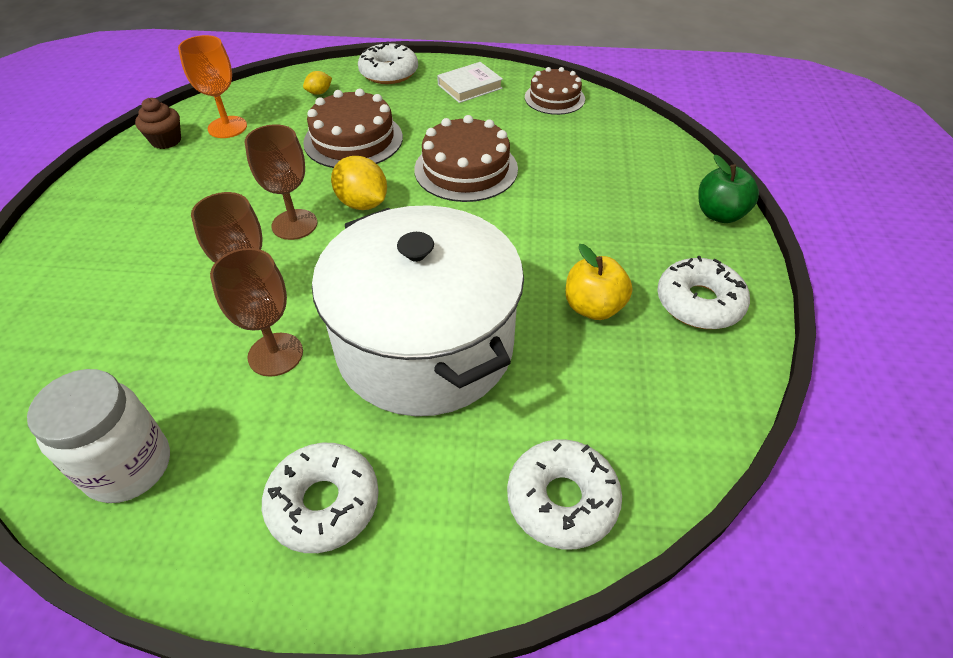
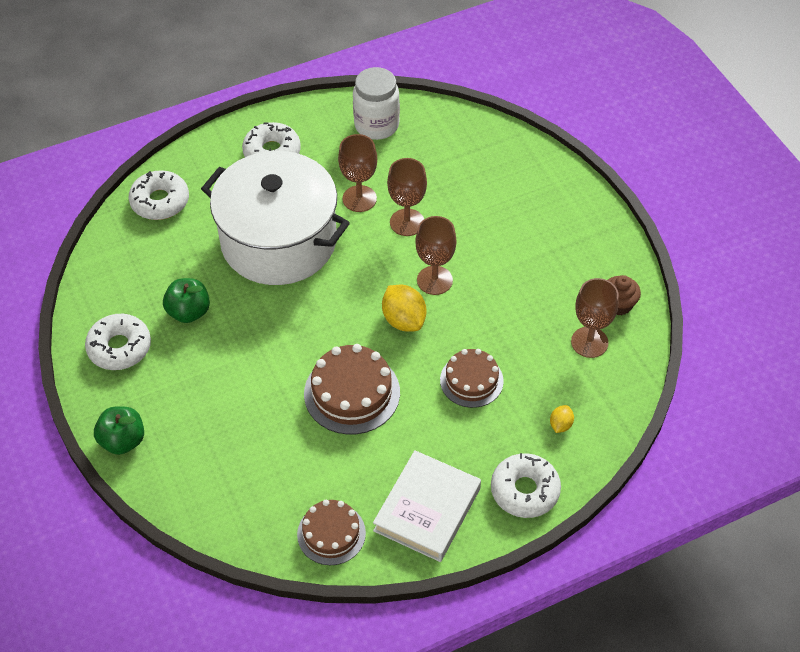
camera: 150 degrees right, 5 degrees up
(227, 127) = (589, 342): orange goblet -> brown goblet
(353, 139) = (471, 380): brown cake -> brown cake, size x0.66
(362, 203) = (404, 320): yellow lemon -> yellow lemon turned 45 degrees clockwise
(470, 86) = (427, 509): white book -> white book, size x1.57
(593, 307) = (189, 312): yellow apple -> green apple

